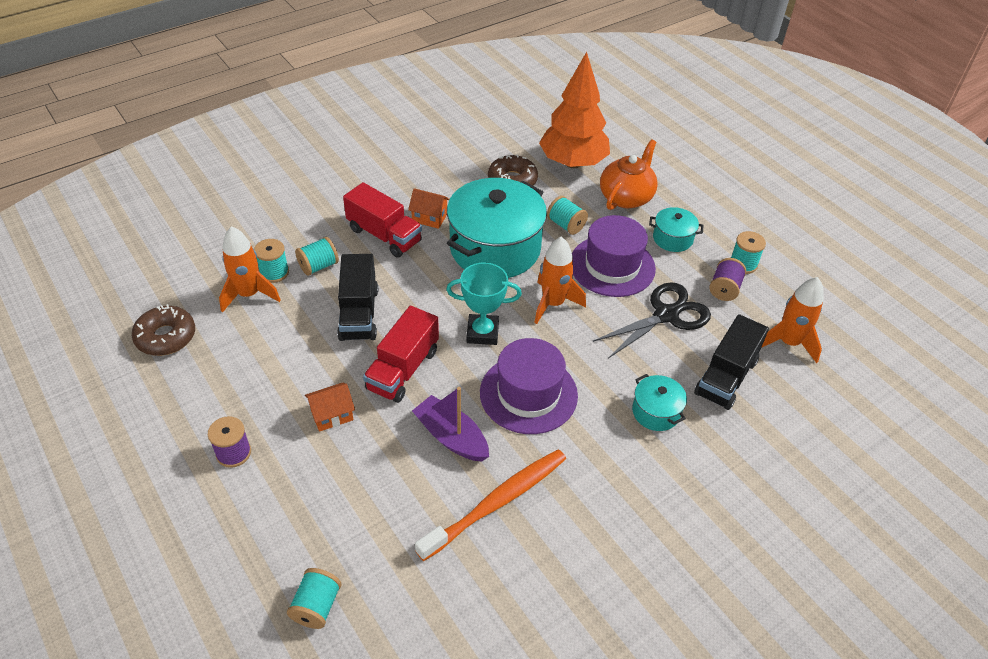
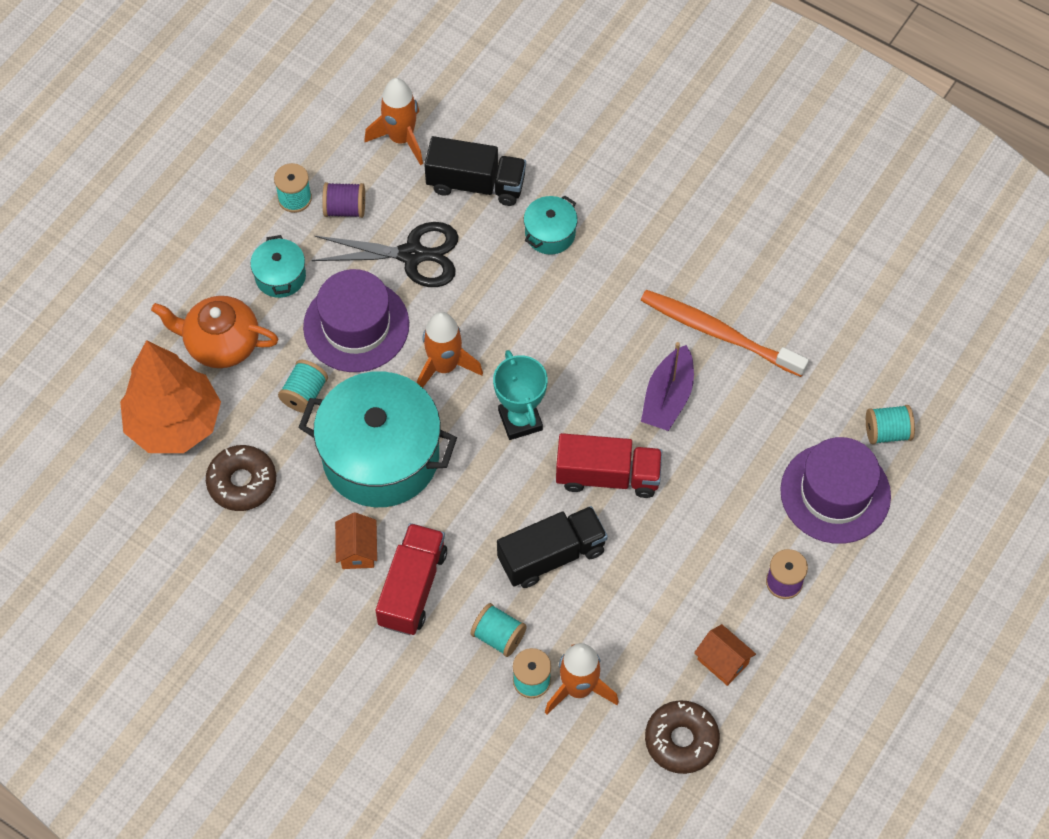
camera: 110 degrees left, 15 degrees up
(332, 415) = (696, 516): orange house -> orange house (722, 661)
(528, 394) = (582, 349): purple hat -> purple hat (835, 493)
(666, 315) = (412, 255): black scissors -> black scissors turned 150 degrees clockwise

